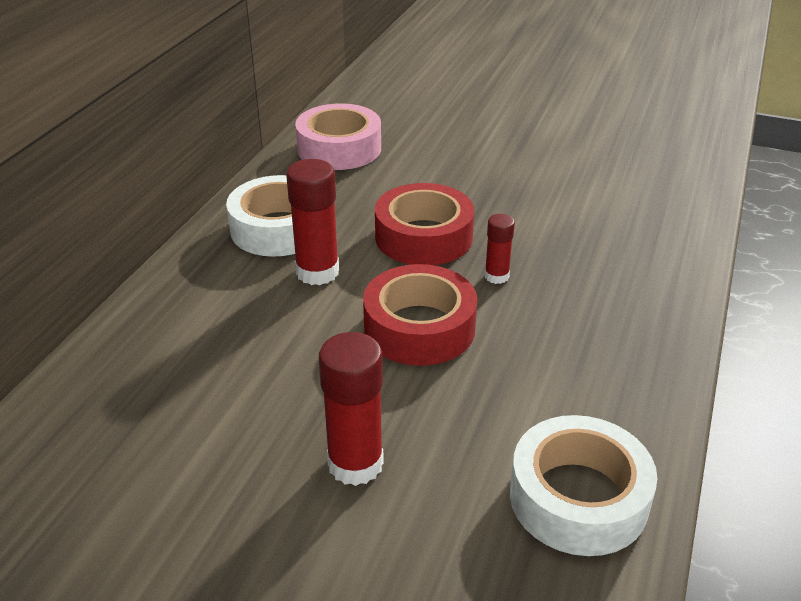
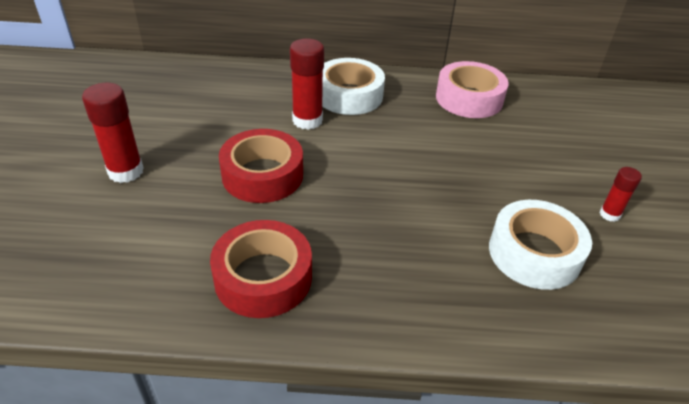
camera: 70 degrees right, 5 degrees up
(424, 237) = (374, 159): red tape -> red tape (263, 277)
(496, 276) = (340, 204): red glue stick -> red glue stick (609, 214)
(578, 498) = (99, 277): white tape -> white tape (534, 253)

